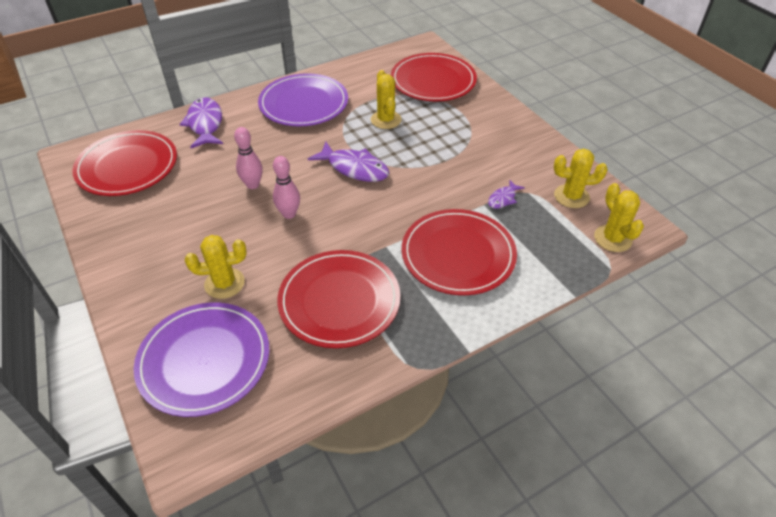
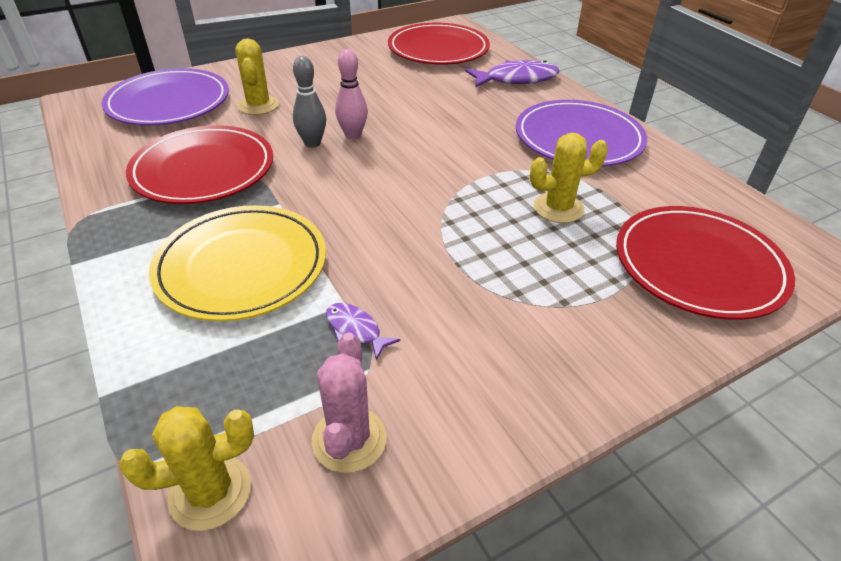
camera: 90 degrees right, 5 degrees down
(253, 185) = (407, 112): pink bowling pin -> none
(300, 237) = (312, 143): none -> grey bowling pin
(354, 168) = (437, 179): purple fish -> none
(458, 255) = (242, 266): red plate -> yellow plate
(571, 196) = (349, 439): yellow cactus -> pink cactus

